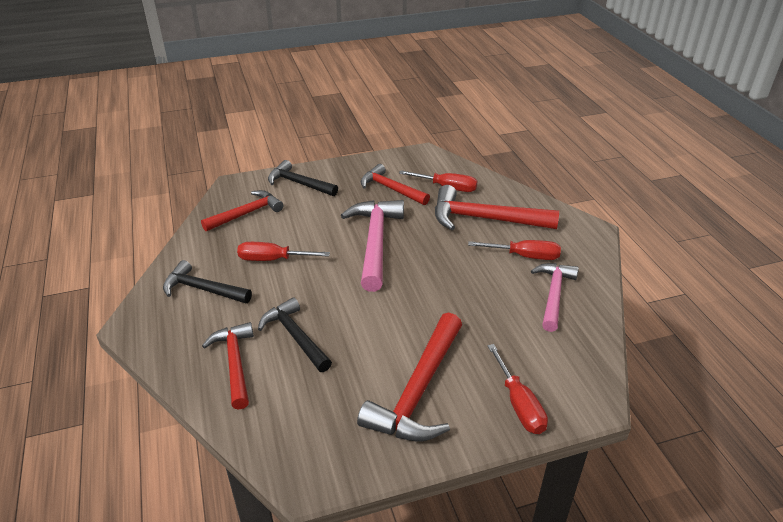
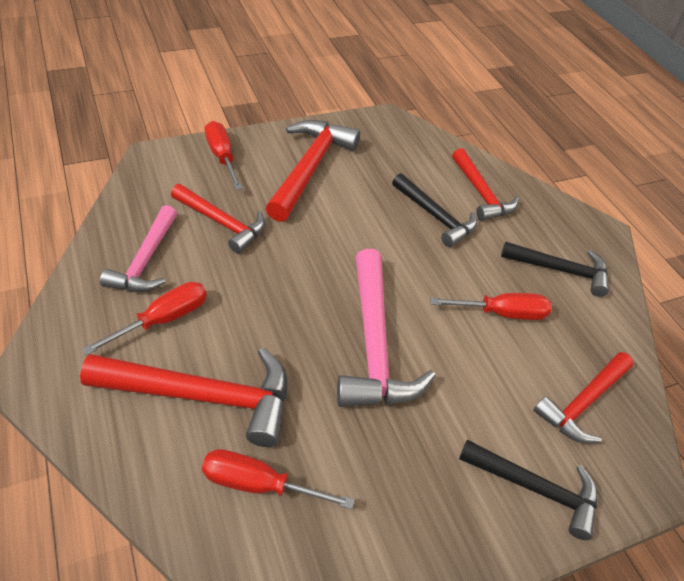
camera: 170 degrees right, 10 degrees up
(391, 189) = (364, 476): red hammer -> red hammer (222, 223)
(524, 256) = (163, 320): red screwdriver -> red screwdriver turned 135 degrees clockwise

